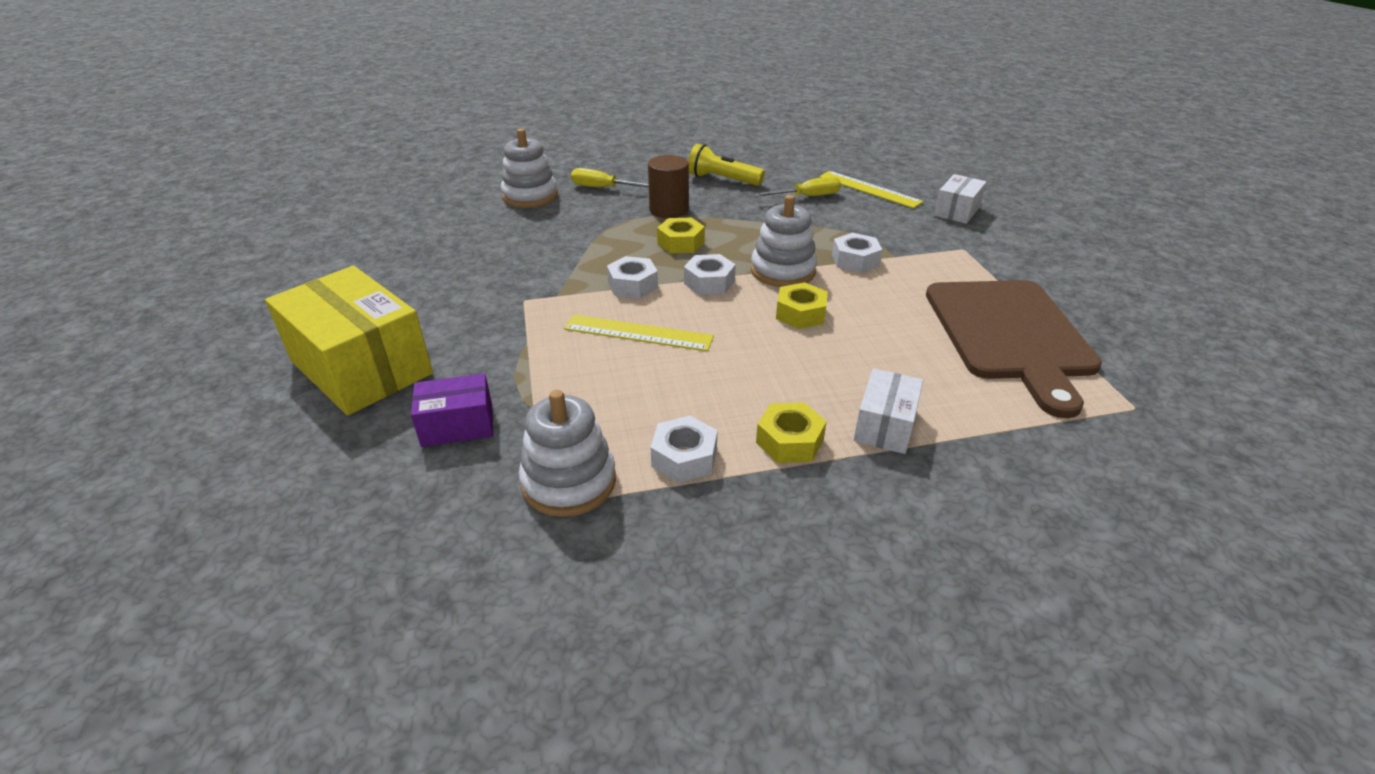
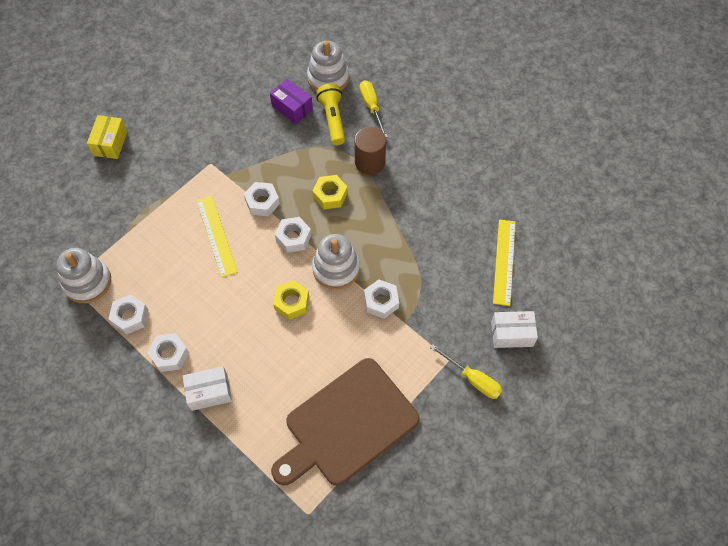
camera: 55 degrees right, 25 degrees up
(361, 367) = (110, 143): yellow box -> yellow box, size x0.51
(457, 425) = (96, 213): purple box -> purple box (292, 108)
(722, 180) = (442, 164): yellow flashlight -> yellow flashlight (333, 119)
(789, 441) = (169, 355): yellow nut -> white nut
(807, 197) = (457, 229): yellow screwdriver -> yellow screwdriver (473, 379)

